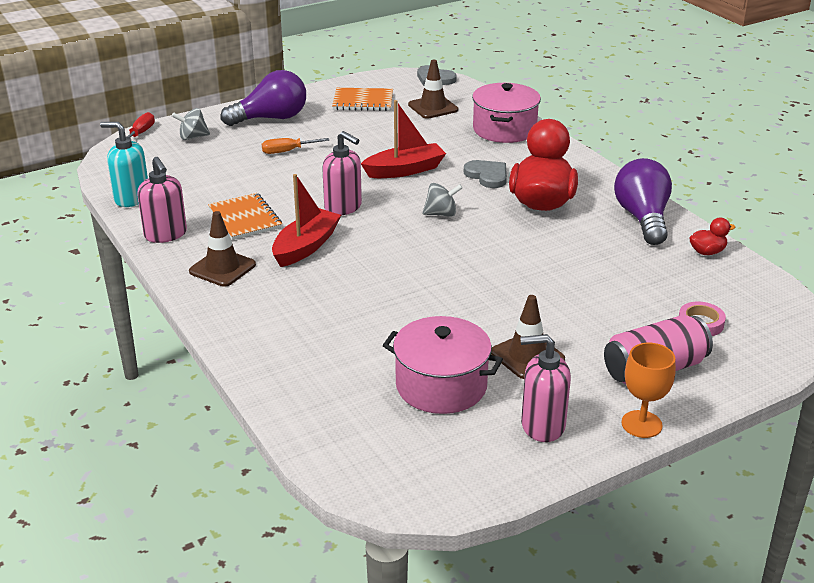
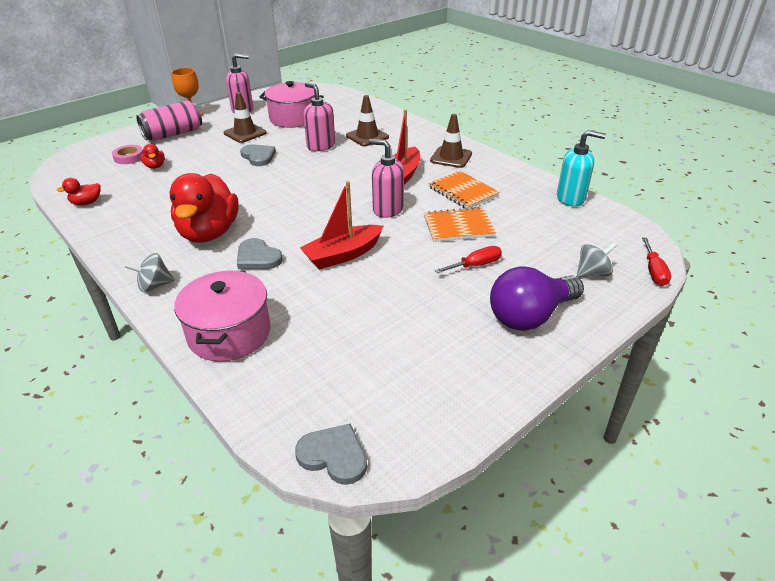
camera: 170 degrees right, 5 degrees up
(166, 234) = (512, 174): pink soap dispenser -> pink soap dispenser (321, 146)
(287, 151) = (475, 265): orange screwdriver -> red screwdriver
(363, 101) = (430, 369): orange notebook -> orange notebook (458, 226)
(433, 107) = (327, 369): brown traffic cone -> brown traffic cone (367, 136)
(441, 214) = (301, 212): grey spinning top -> grey spinning top (154, 285)
(498, 301) = (258, 156): none -> grey heart
(642, 218) = (122, 226): purple light bulb -> none
(649, 300) = (155, 166): none -> red duck

